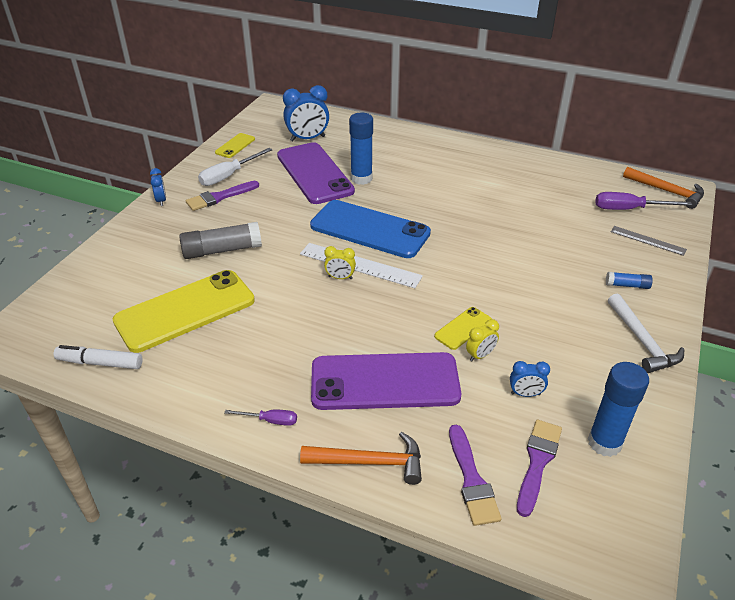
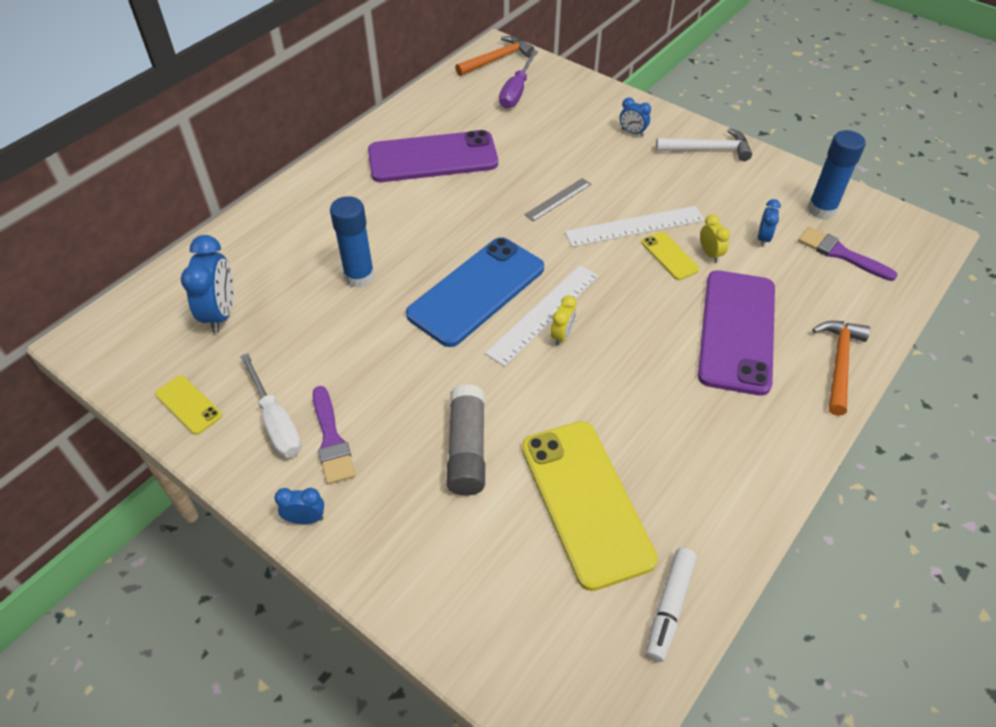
camera: 75 degrees left, 10 degrees up
(270, 420) = (782, 434): purple screwdriver -> none
(314, 173) = (322, 321): purple phone -> purple phone (433, 157)
(472, 480) = (859, 299): purple brush -> none
(490, 302) = (634, 226): none -> white ruler
(627, 285) = (632, 132): blue glue stick -> blue clock
(648, 240) = (570, 98): grey ruler -> grey ruler (558, 199)

